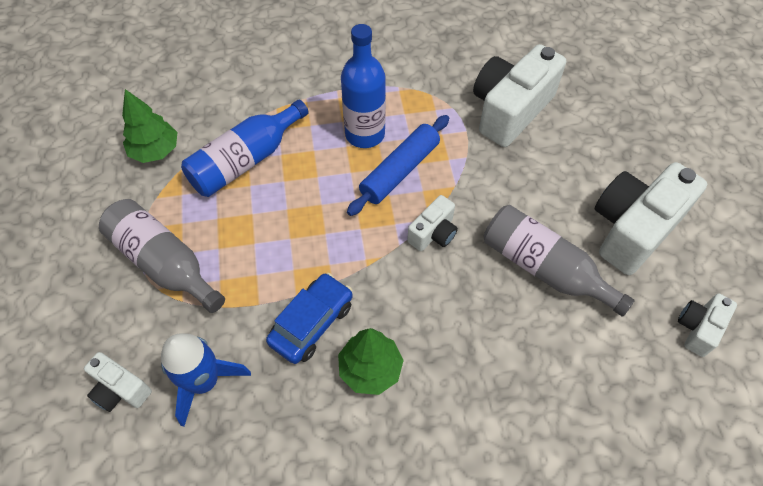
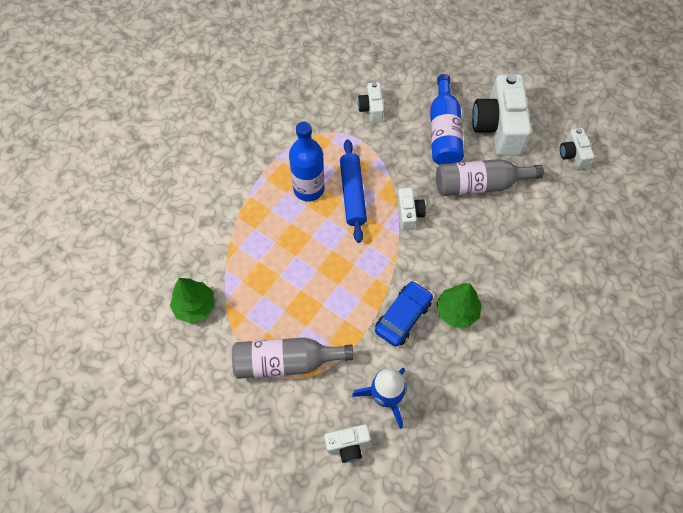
camera: 45 degrees left, 5 degrees up
(246, 160) = (259, 263): blue bottle -> blue bottle (443, 132)
(312, 323) = (403, 317): blue car -> blue car turned 45 degrees clockwise
(510, 110) = (371, 108): white camera -> white camera, size x0.50

